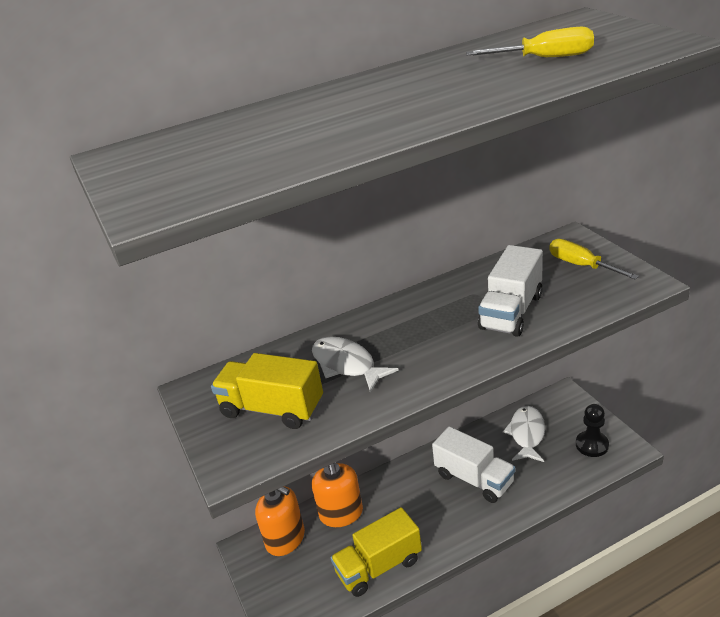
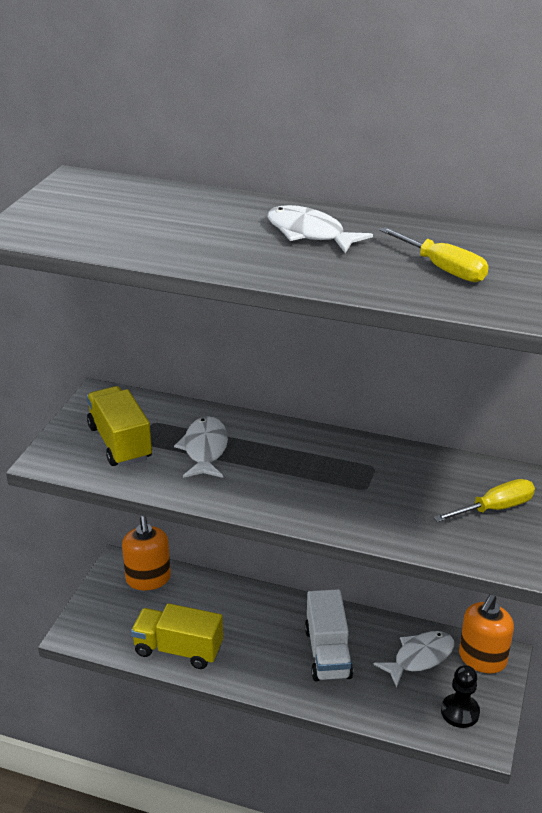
camera: 40 degrees right, 0 degrees up
(341, 514) = (204, 594): orange soap dispenser -> orange soap dispenser (482, 659)
(408, 87) = (309, 233): none -> white fish
(511, 312) = (372, 500): white truck -> none
(581, 265) = (494, 508): yellow screwdriver -> yellow screwdriver turned 60 degrees clockwise

